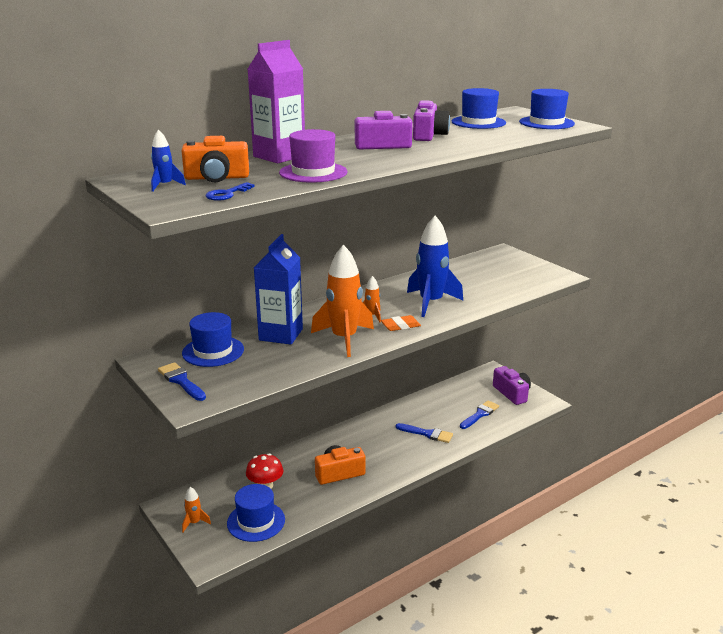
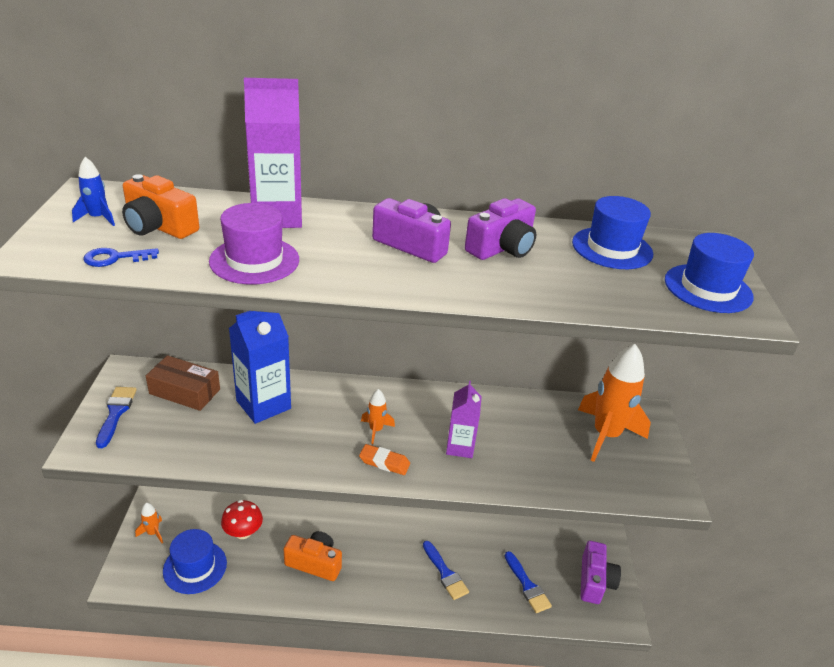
camera: 35 degrees right, 10 degrees up
(213, 351) = (184, 391): blue hat -> brown box
(344, 339) = (309, 446): orange rocket -> orange rocket (606, 435)
(431, 303) = (460, 447): blue rocket -> purple carton
(480, 414) = (527, 585): blue brush -> blue brush turned 75 degrees clockwise

